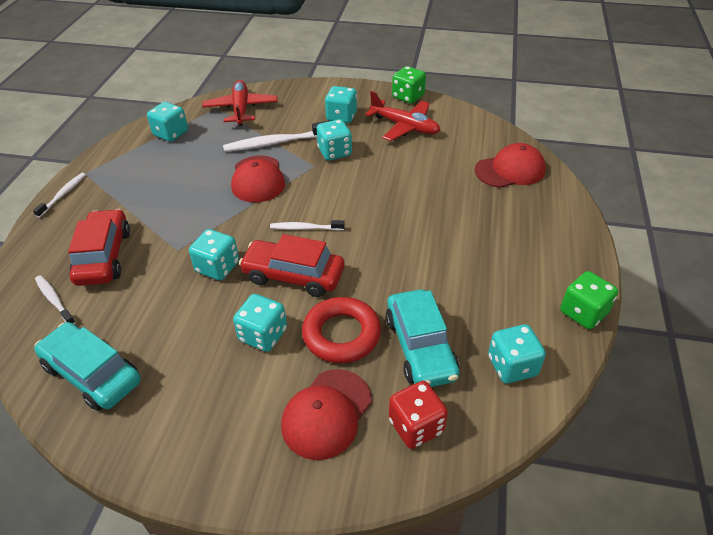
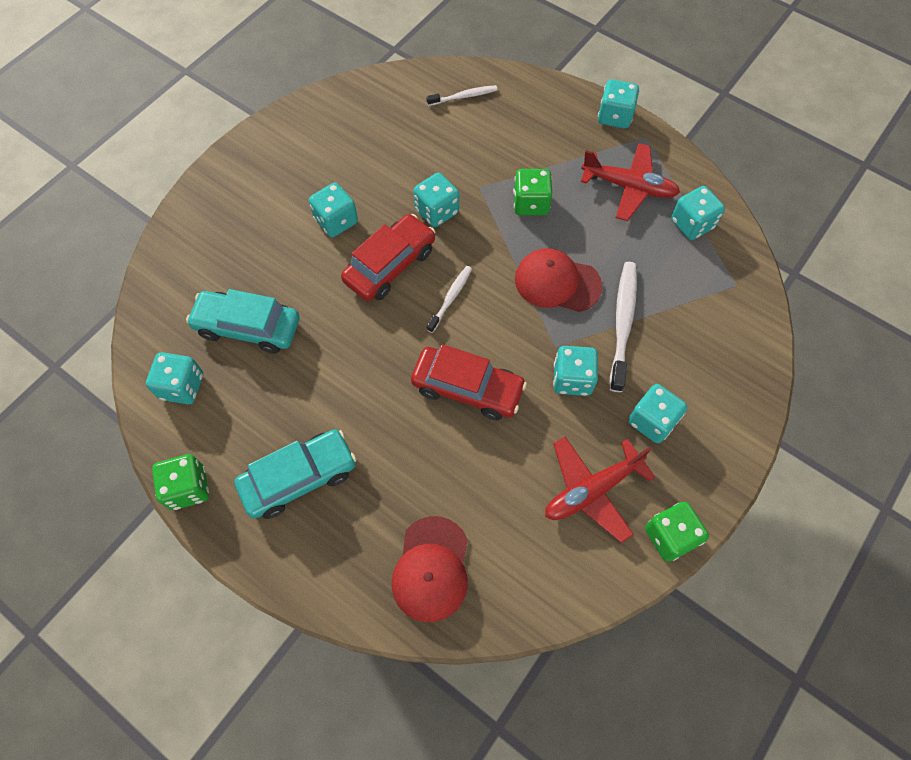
camera: 115 degrees right, 20 degrees up
(63, 194) = (614, 117): white toothbrush -> turquoise dice
(92, 374) = (369, 110): turquoise car -> turquoise car (299, 478)
(104, 256) = (501, 134): red car -> red car (467, 388)
(184, 214) = (530, 203): none -> green dice
(241, 109) = (721, 310): red plane -> red plane (629, 187)
(327, 413) = (235, 237): red cap -> none
(341, 334) = (300, 275): red ring -> none
(416, 426) = (184, 288): red dice -> none

